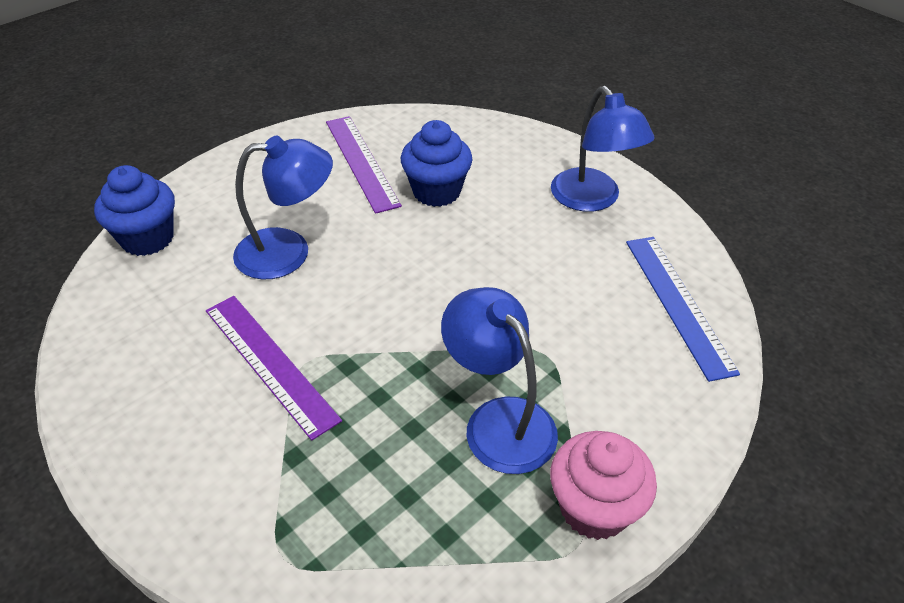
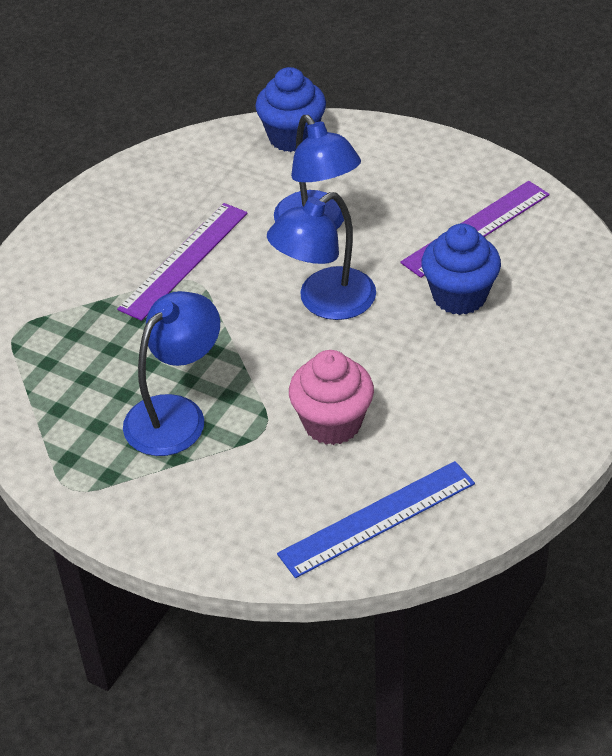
camera: 75 degrees right, 0 degrees up
(592, 199) = (515, 422): blue lamp -> blue lamp (325, 302)
(594, 508) = (108, 492): pink cupcake -> pink cupcake (332, 423)

